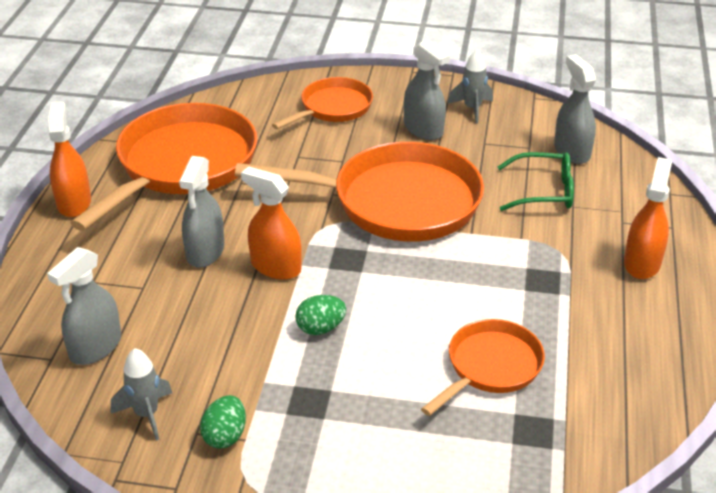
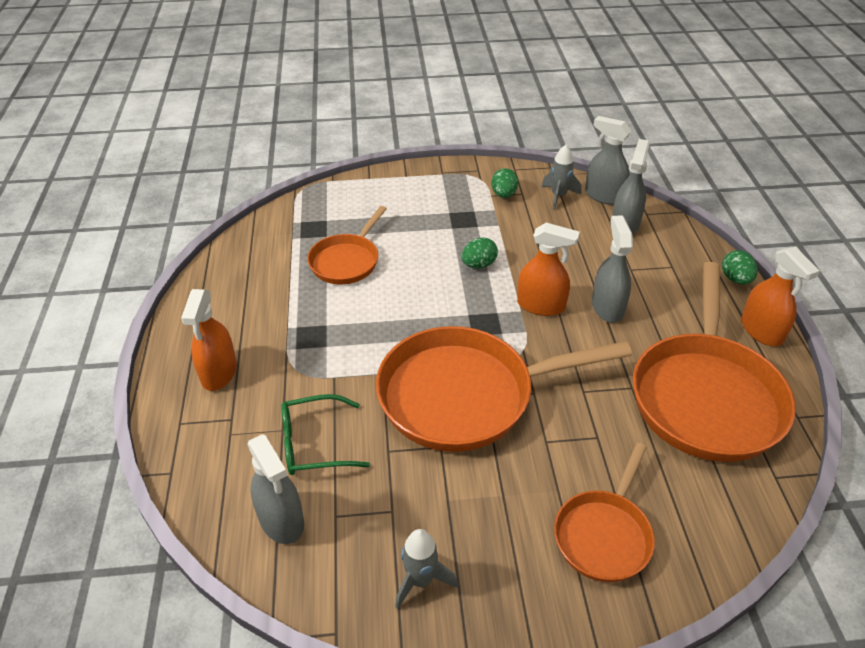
camera: 165 degrees right, 5 degrees up
(39, 254) = (735, 279): none -> green egg
(423, 129) = (473, 519): grey spray bottle -> grey spray bottle (604, 196)

